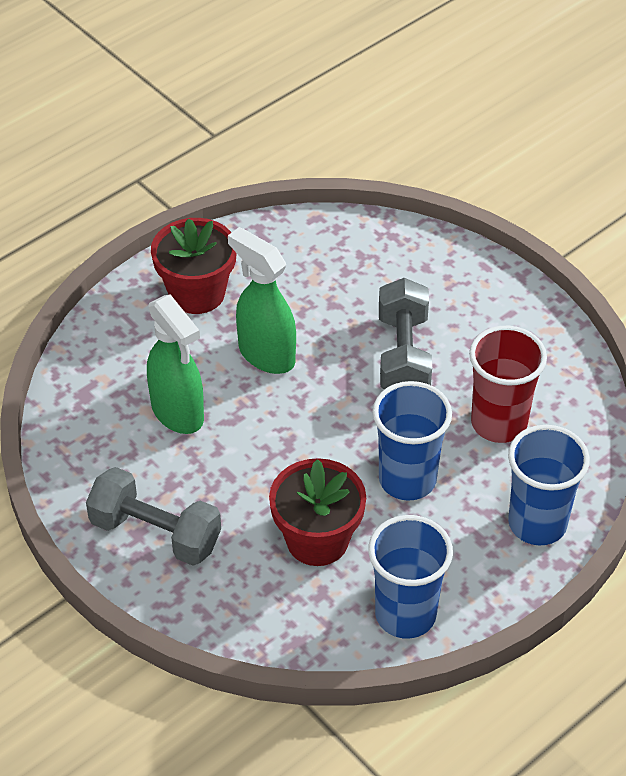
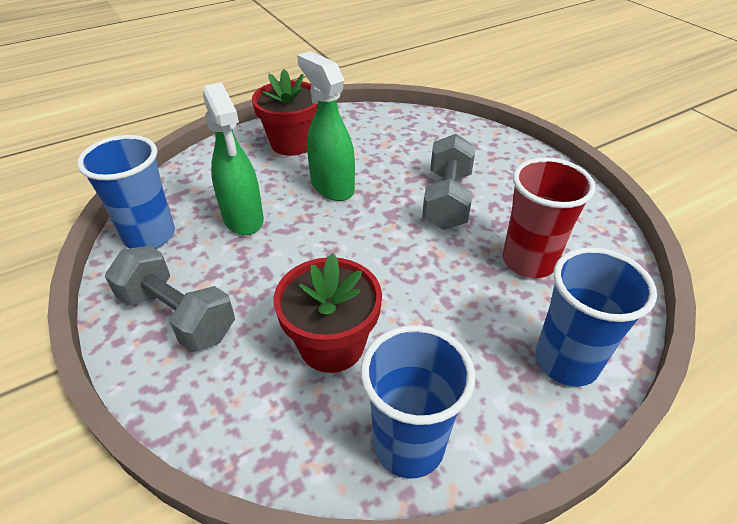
camera: 10 degrees right, 5 degrees down
(407, 479) = (434, 299): blue cup -> blue cup (149, 236)

